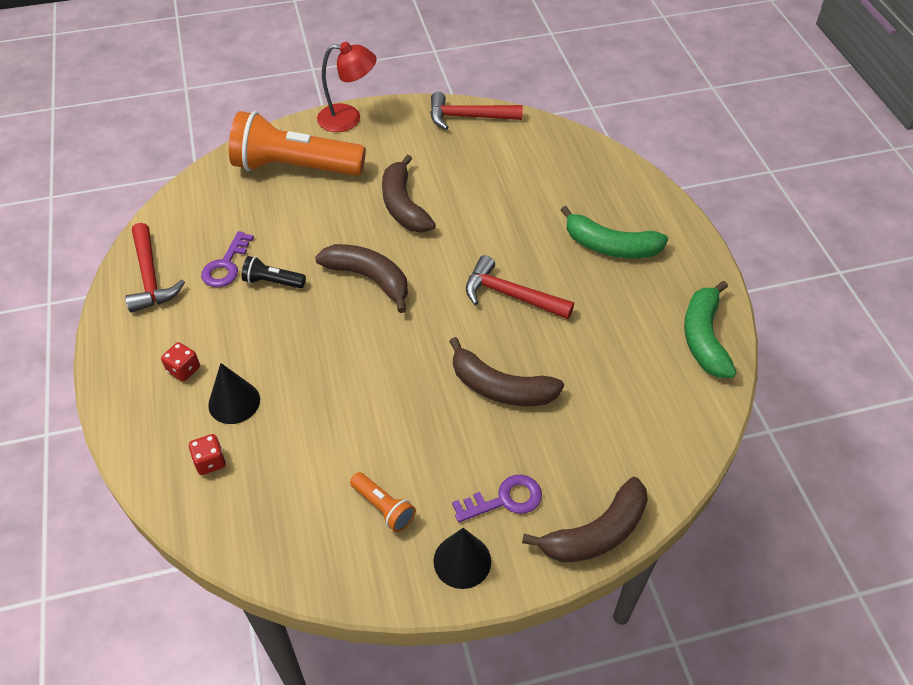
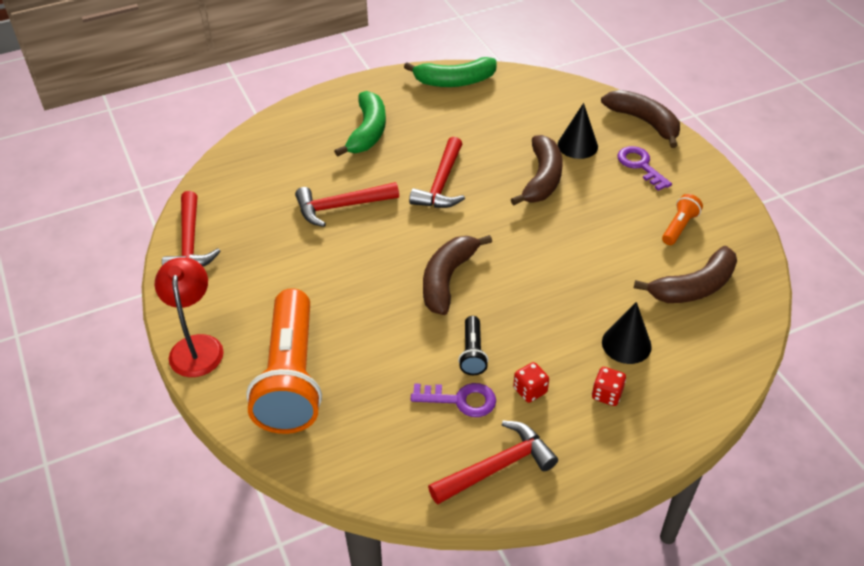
camera: 100 degrees left, 5 degrees down
(210, 462) = (693, 343): red dice -> red dice (530, 390)
(403, 205) = (340, 272): brown banana -> brown banana (694, 287)
(462, 561) = (698, 180): black cone -> black cone (577, 145)
(492, 214) = (341, 206): none -> red hammer

